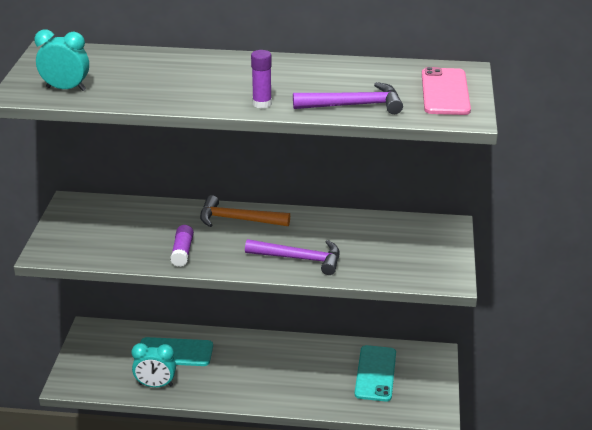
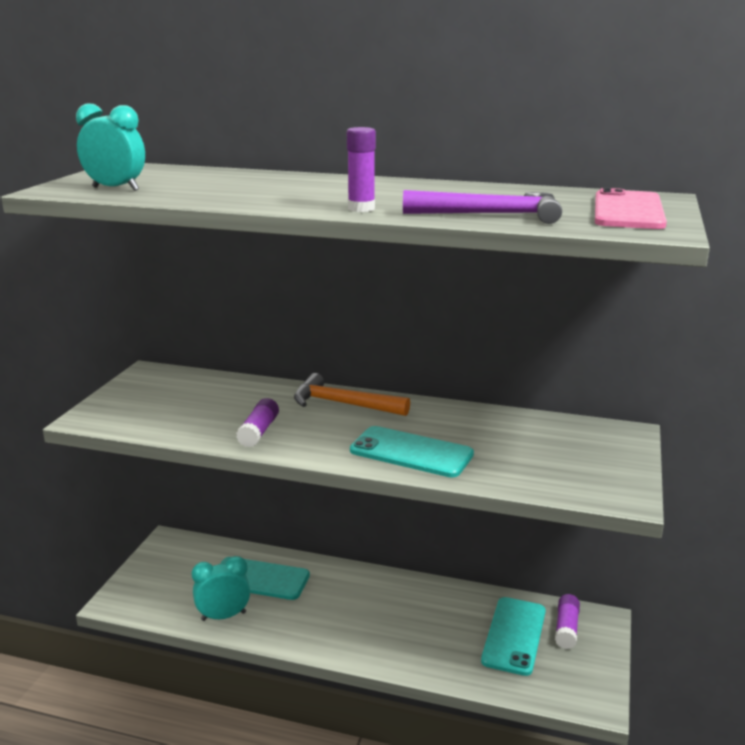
camera: 10 degrees right, 10 degrees down
(155, 385) = (223, 616): turquoise clock -> turquoise clock turned 150 degrees clockwise
(300, 259) = (411, 452): purple hammer -> turquoise phone
(412, 363) = (566, 628): none -> purple glue stick

